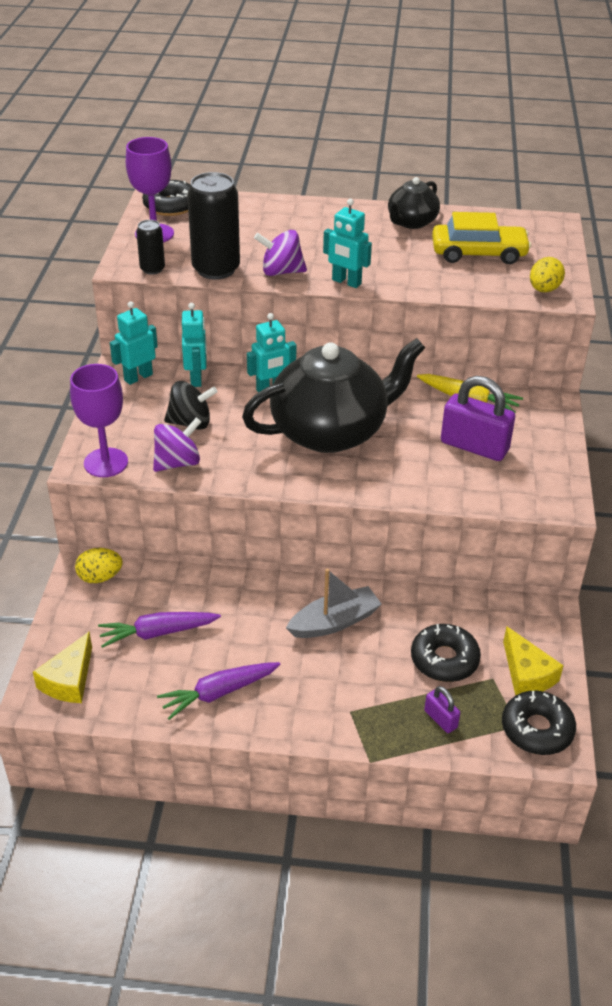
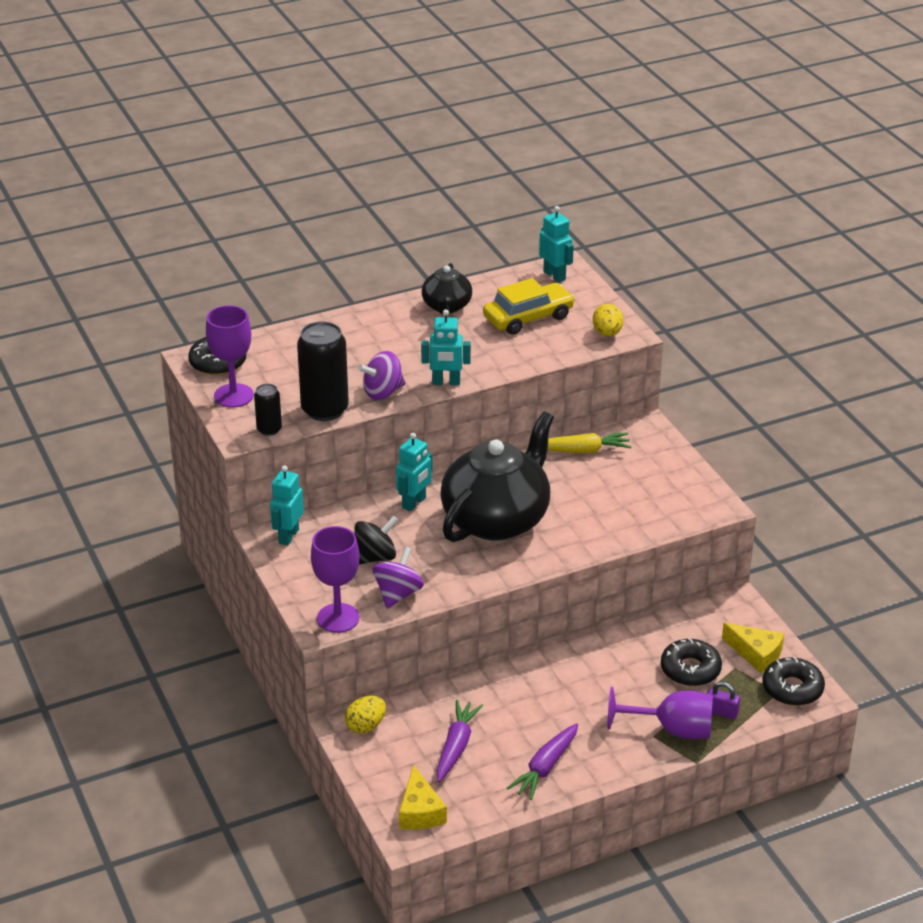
camera: 30 degrees left, 5 degrees down
(158, 633) = (456, 746): purple carrot -> purple carrot turned 150 degrees clockwise
(196, 378) = (341, 518): turquoise robot -> turquoise robot (554, 275)
(334, 622) = (586, 678): grey boat -> none
(374, 714) = (672, 729): none -> purple goblet
(474, 446) = (618, 487): purple padlock -> none

